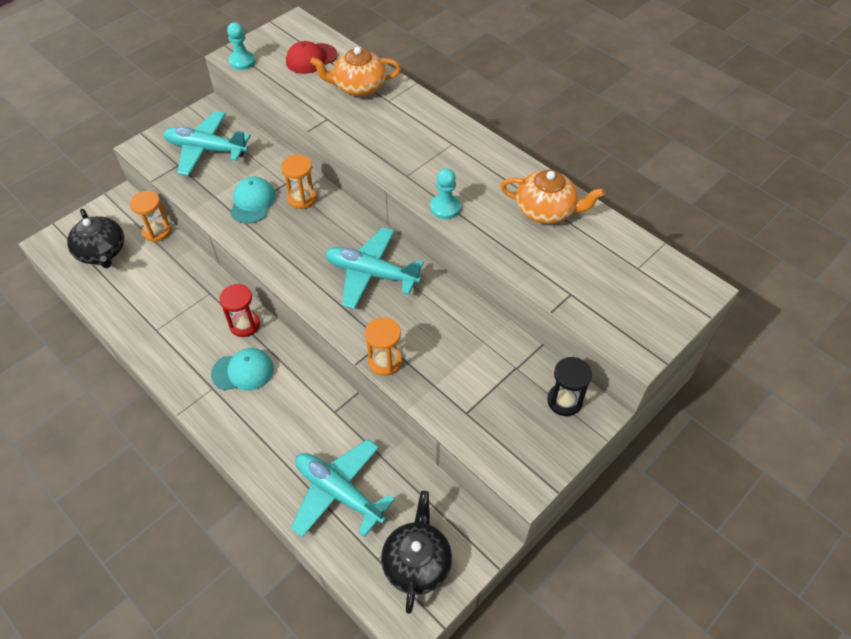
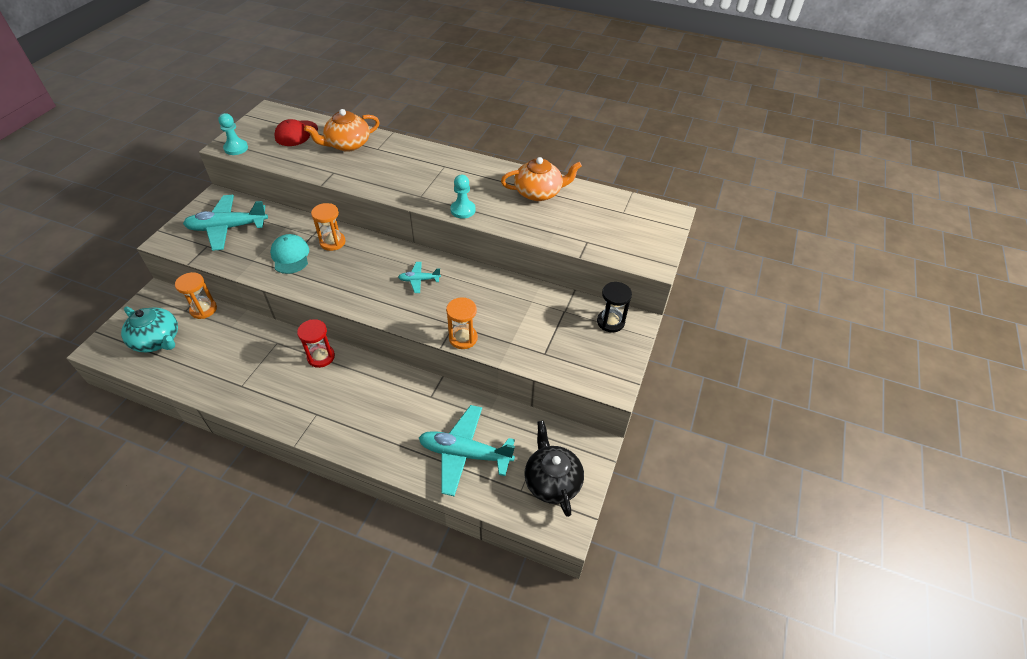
camera: 25 degrees left, 5 degrees down
(102, 252) = (157, 340): black teapot -> turquoise teapot
(243, 371) = (337, 392): turquoise cap -> none
(371, 274) = (419, 280): turquoise plane -> turquoise plane, size x0.49

